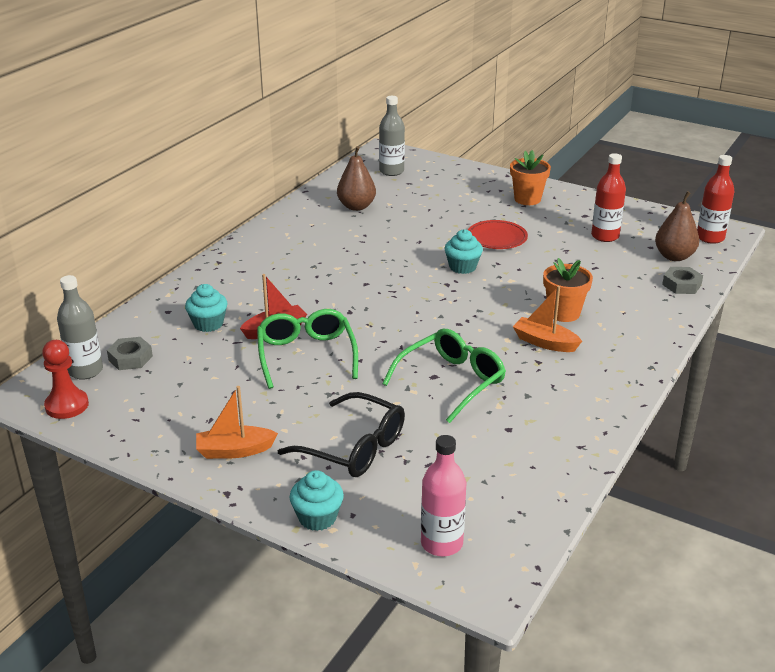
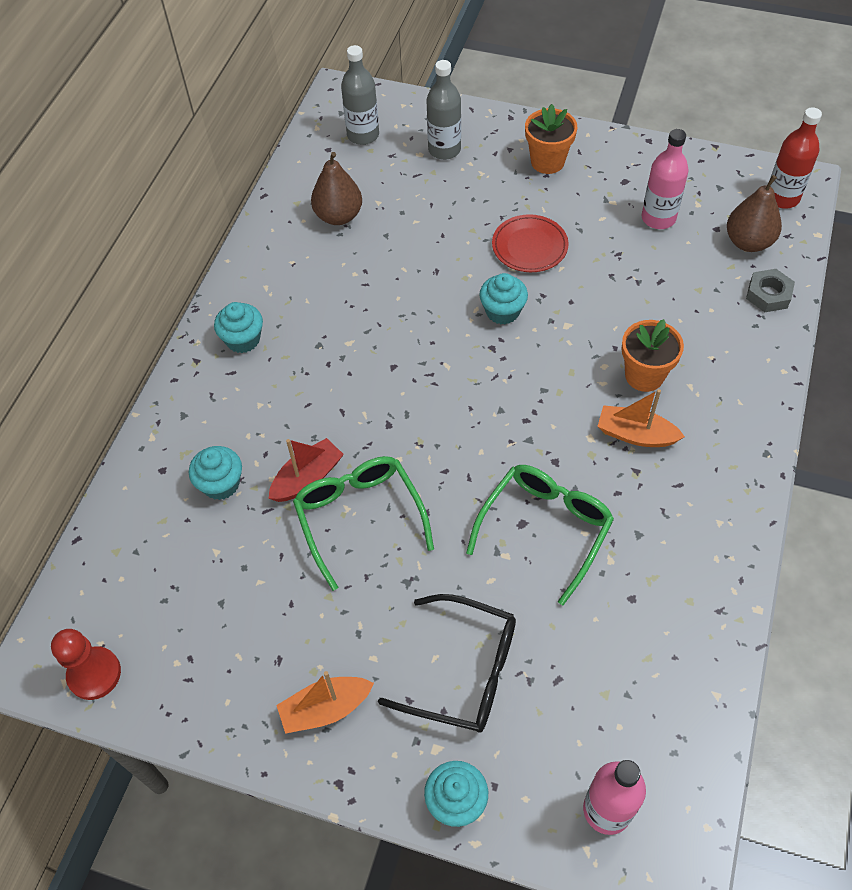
camera: 10 degrees left, 25 degrees up
(85, 371) = (96, 605): grey bottle -> grey bottle (444, 150)
(130, 358) = (144, 569): grey nut -> none
(258, 256) = (243, 339): none -> turquoise cupcake
(605, 236) = (658, 218): red bottle -> pink bottle

